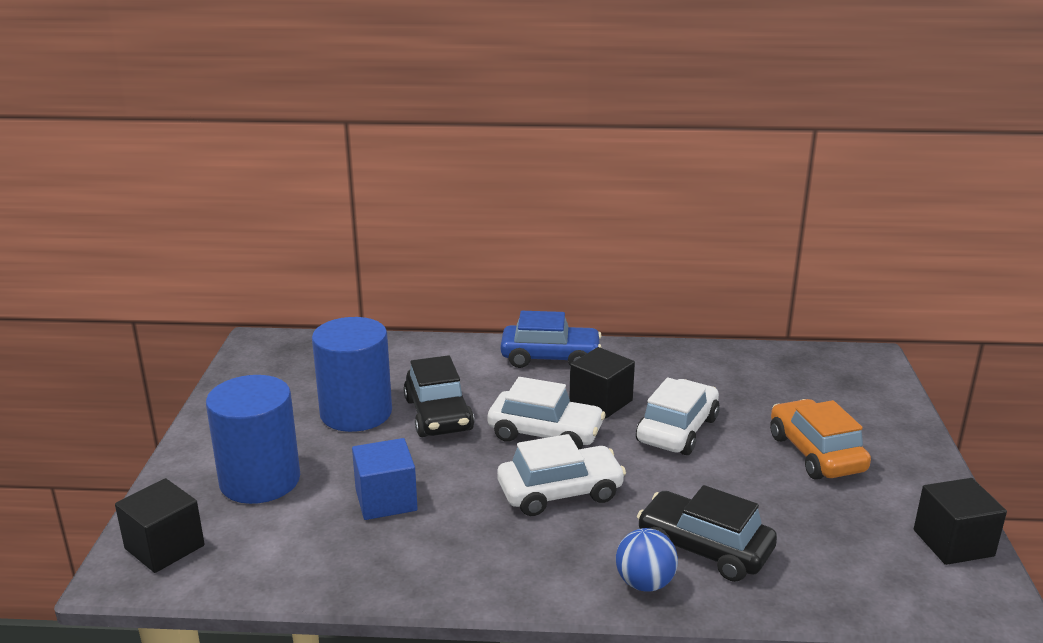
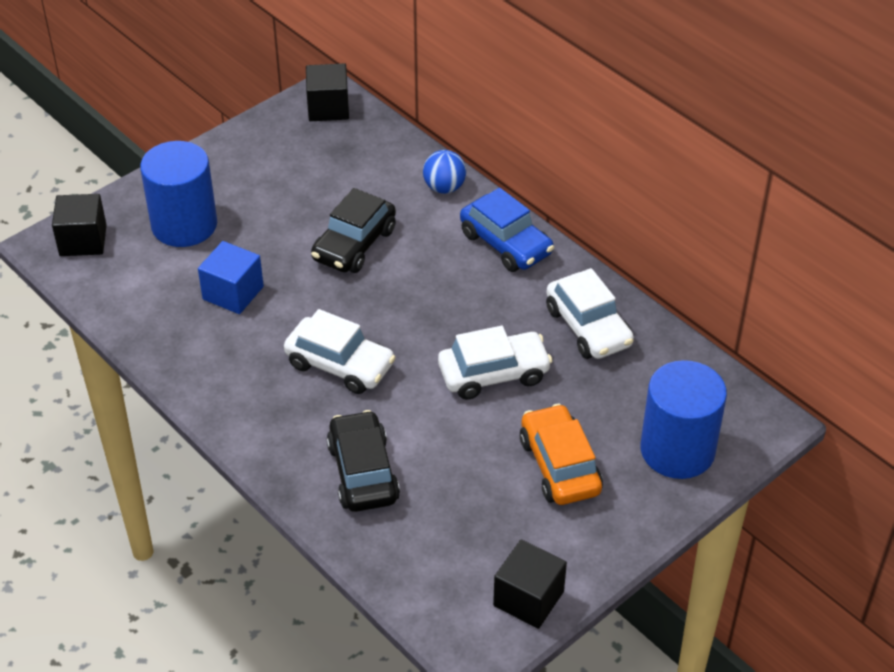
camera: 45 degrees right, 20 degrees up
(356, 413) = (306, 206): blue cylinder -> blue cylinder (677, 450)
(545, 434) = (400, 311): white car -> white car (588, 327)
(601, 402) = (479, 311): black cube -> black cube (328, 108)
(645, 583) = (292, 465): blue ball -> blue ball (444, 187)
(816, 453) = (559, 466): orange car -> orange car turned 45 degrees counterclockwise

